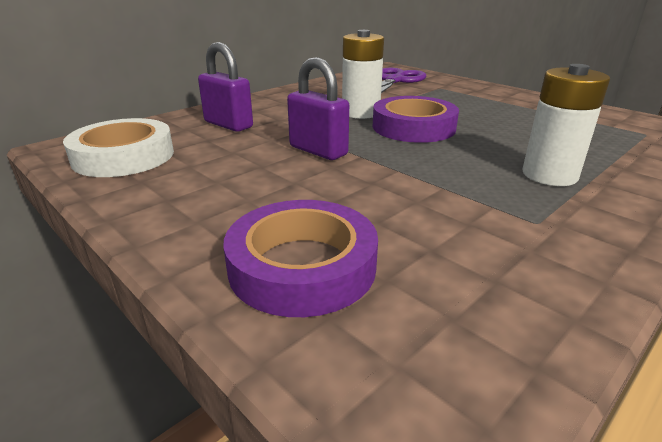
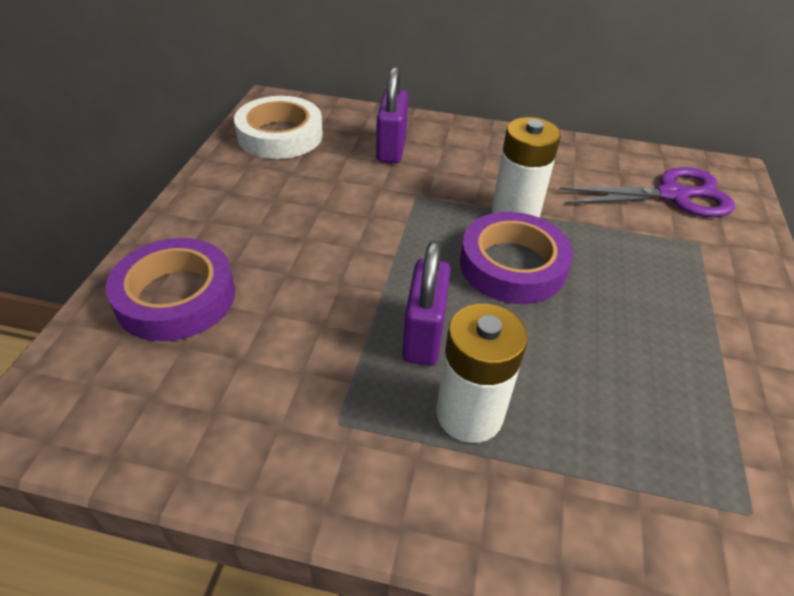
camera: 55 degrees right, 15 degrees up
(318, 151) = (381, 224): purple padlock -> purple padlock (424, 336)

